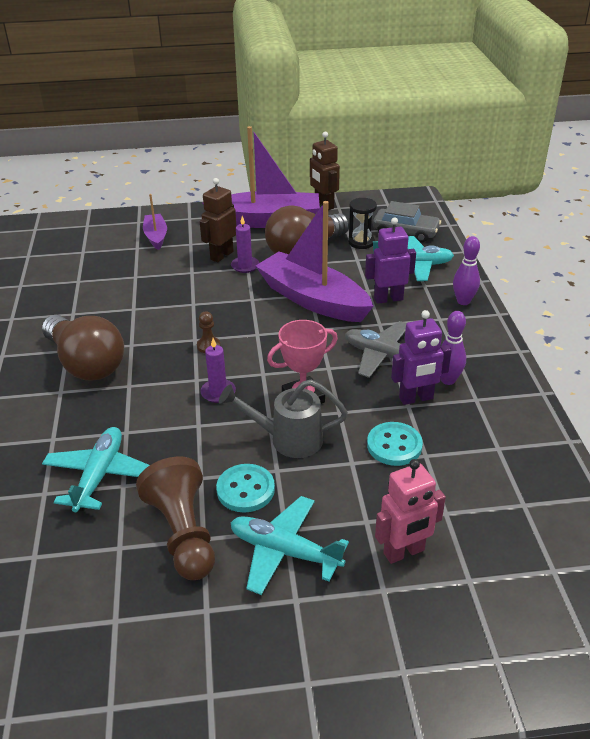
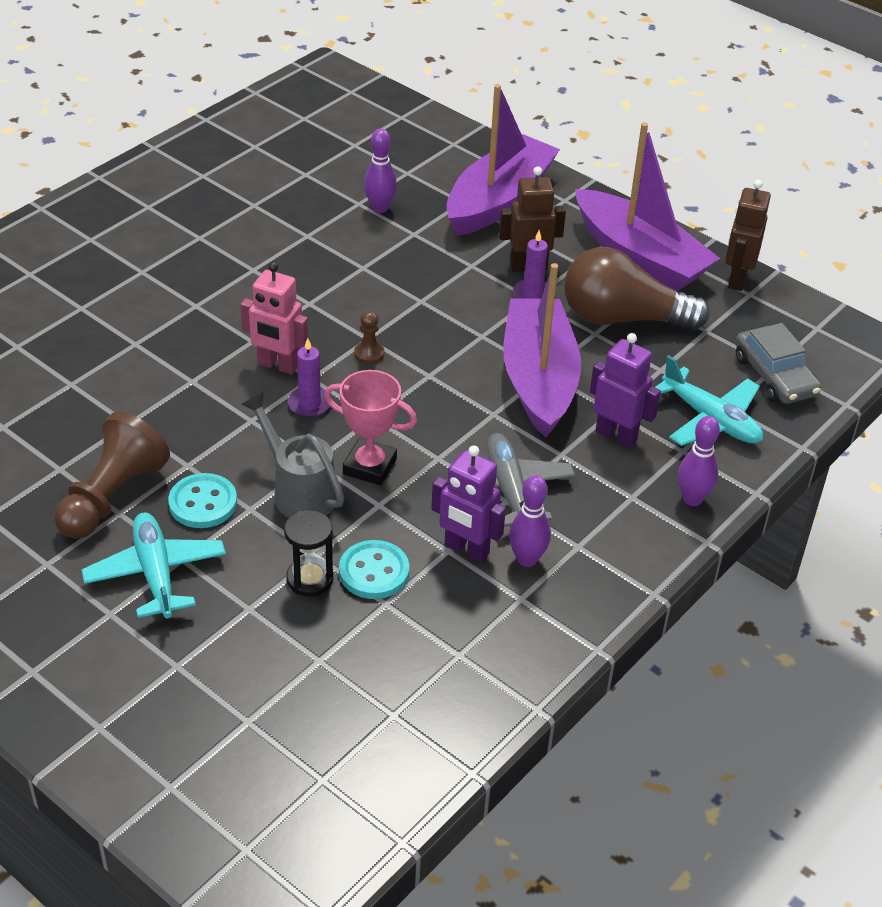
camera: 45 degrees right, 5 degrees up
(86, 363) = (249, 294): brown light bulb -> none
(95, 276) = (380, 208): none -> purple bowling pin
(99, 476) = (123, 401): turquoise plane -> none
(156, 236) = (498, 200): purple boat -> purple boat, size x2.01
(361, 242) = (700, 353): black hourglass -> black hourglass (310, 579)
(404, 552) = (236, 655): pink robot -> pink robot (277, 365)

